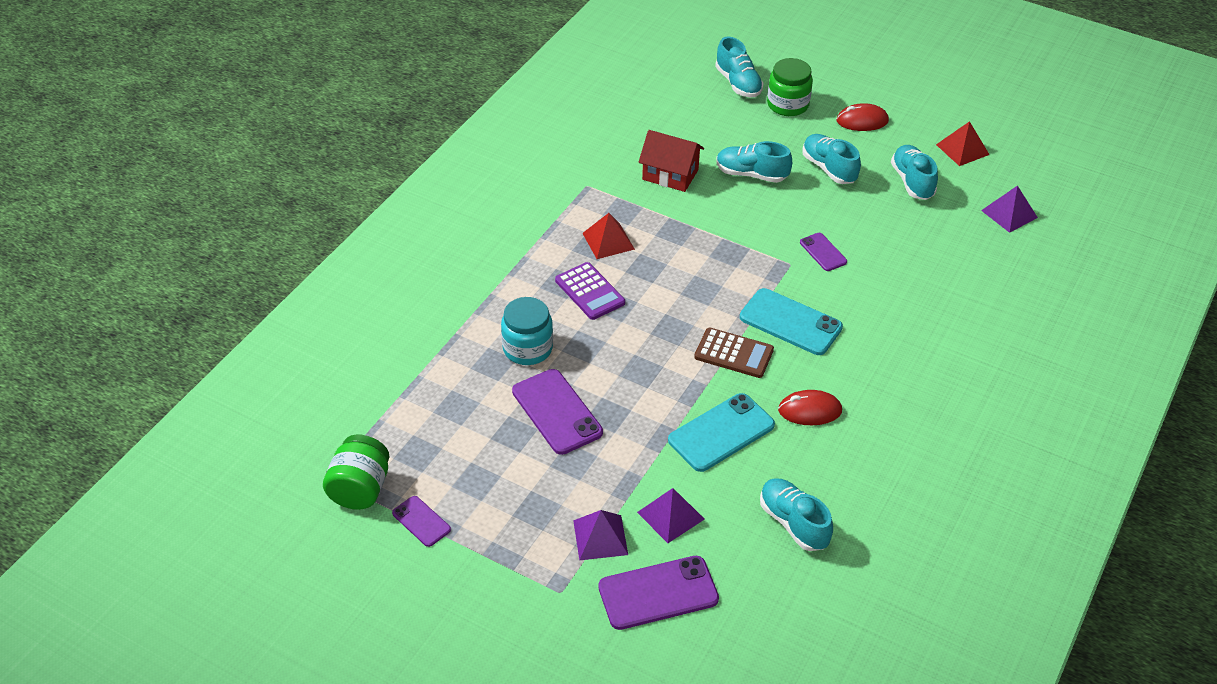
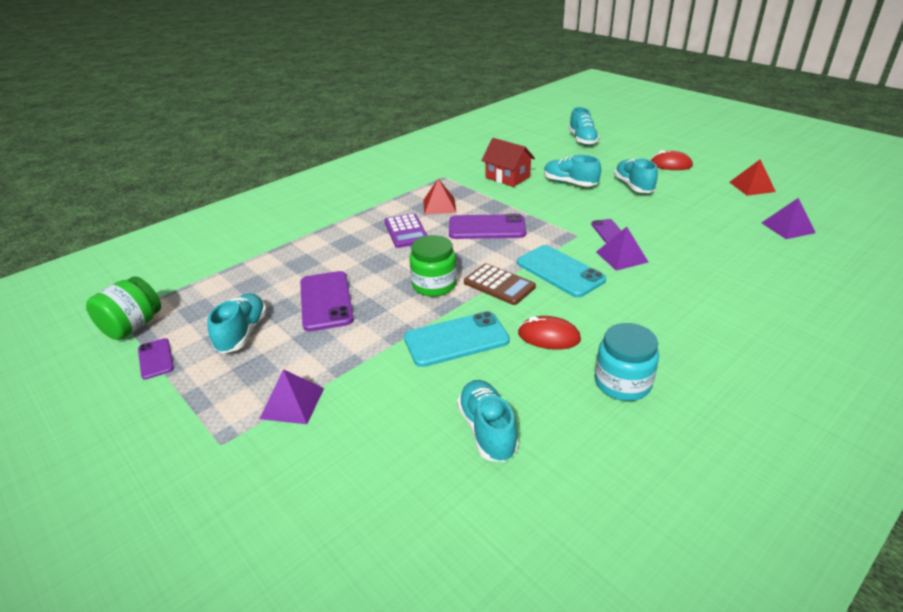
camera: 20 degrees right, 10 degrees down
(527, 348) = (334, 258): turquoise jar -> turquoise jar (622, 383)
(658, 593) = (311, 467): purple phone -> purple phone (487, 228)
(670, 515) = (369, 398): purple pyramid -> purple pyramid (621, 257)
(787, 105) = (615, 152): green jar -> green jar (434, 285)
(912, 181) = (702, 200): turquoise shoe -> turquoise shoe (242, 333)

